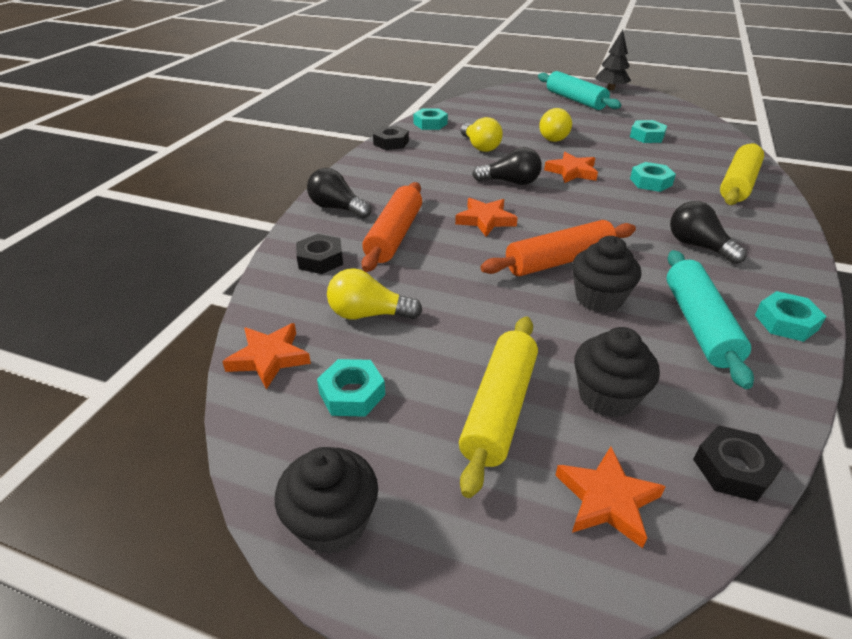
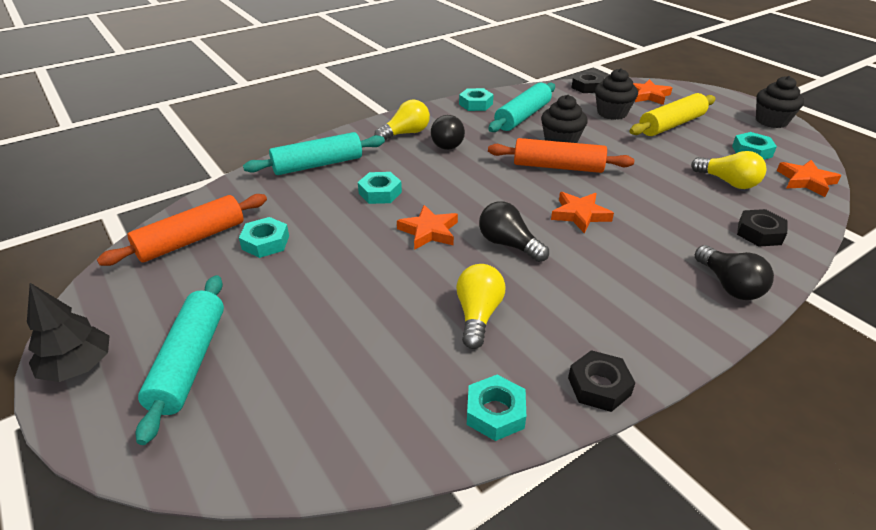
camera: 145 degrees left, 0 degrees up
(394, 236) = (678, 231): orange rolling pin -> orange rolling pin (192, 240)
(555, 137) = (362, 290): yellow light bulb -> yellow light bulb (405, 133)
(738, 184) = (318, 165): yellow rolling pin -> turquoise rolling pin

